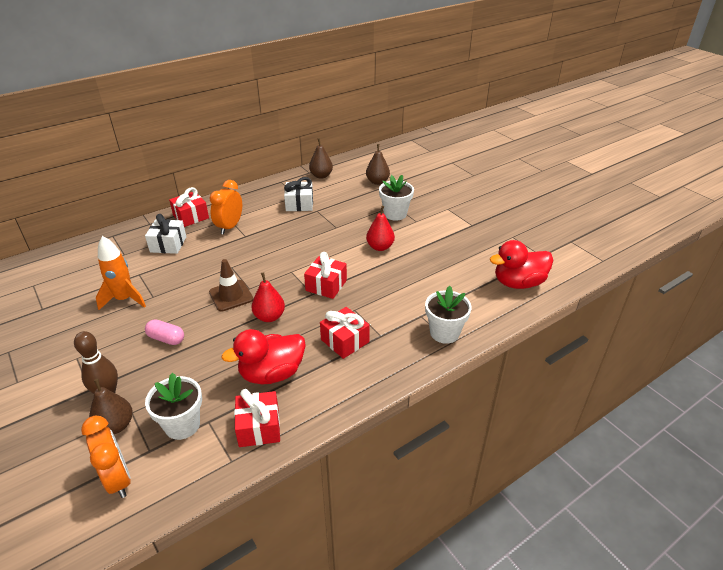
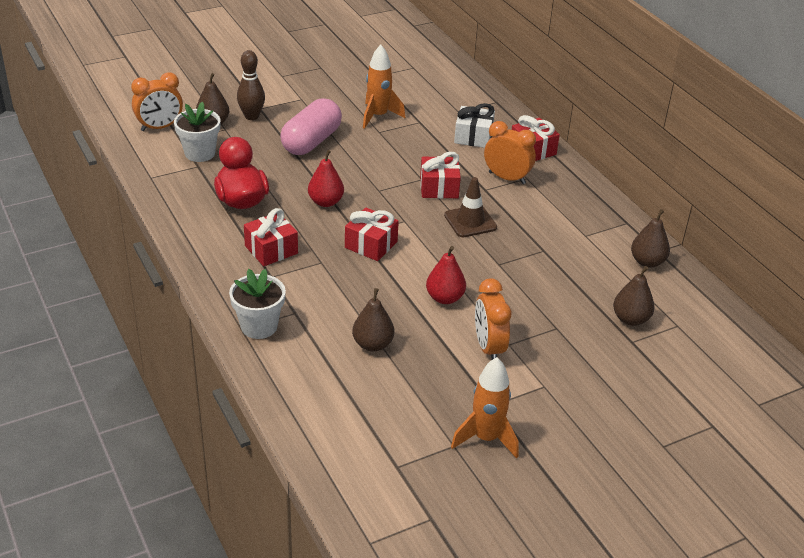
camera: 95 degrees right, 0 degrees up
(166, 339) = (311, 141): pink capsule -> pink capsule, size x1.92
(231, 296) = (368, 178): brown traffic cone -> brown traffic cone (470, 221)
(259, 427) = (178, 191): red gift -> red gift (439, 188)
(299, 204) = (561, 236): white gift -> none
(395, 214) = (530, 325): white flower pot -> none
(423, 228) = (489, 348): none -> orange clock
(440, 274) = (373, 344): none -> brown pear
(500, 226) = (486, 438): none -> orange rocket
(518, 283) = (336, 419): red duck -> none

